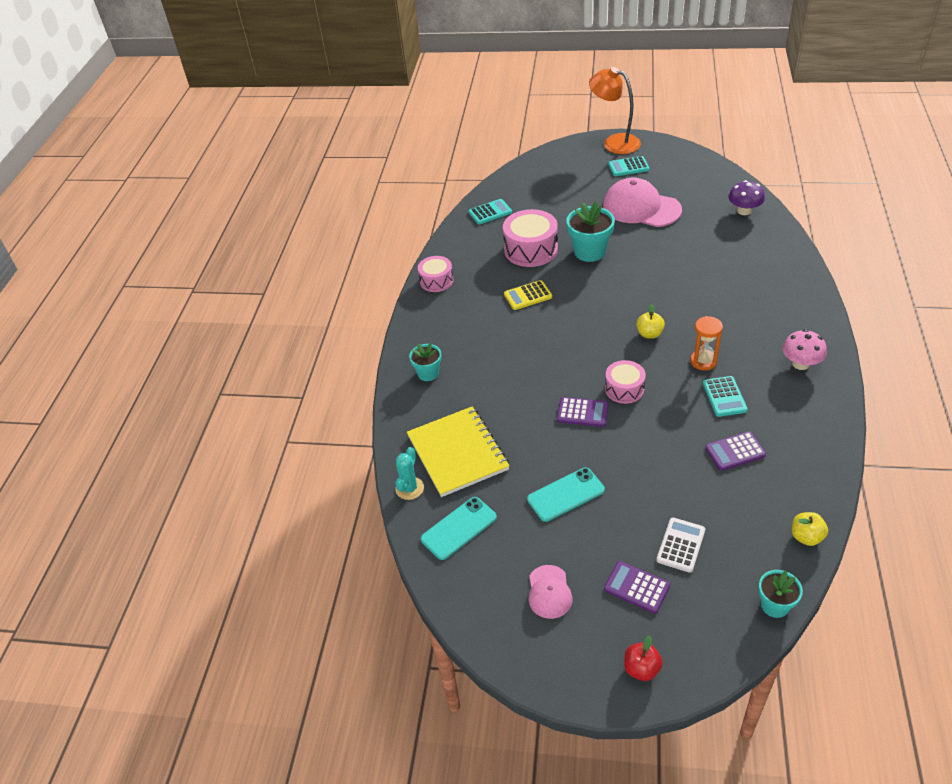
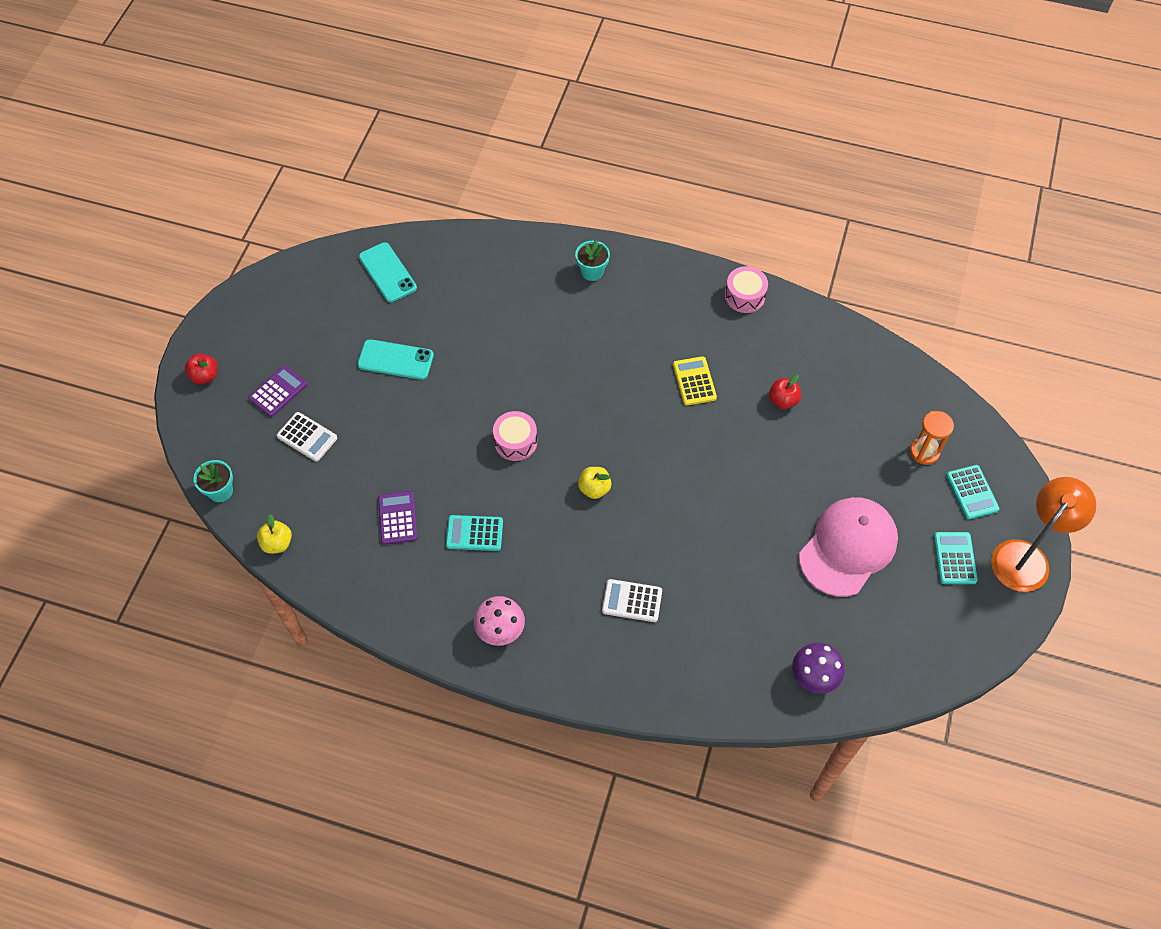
camera: 95 degrees right, 15 degrees up
(409, 488) = (445, 241): turquoise cactus -> none
(457, 453) = (475, 283): yellow notebook -> none
(490, 212) = (873, 370): turquoise calculator -> turquoise calculator (972, 492)
(531, 249) = (783, 400): pink drum -> red apple
(549, 592) = (298, 327): pink cap -> none
(565, 494) = (395, 360): turquoise phone -> turquoise phone turned 60 degrees counterclockwise
(582, 412) = (494, 396): purple calculator -> none
(589, 252) = (764, 463): turquoise flower pot -> none
(703, 361) = (534, 530): orange hourglass -> orange hourglass (924, 452)
(736, 298) = (632, 601): none -> white calculator

